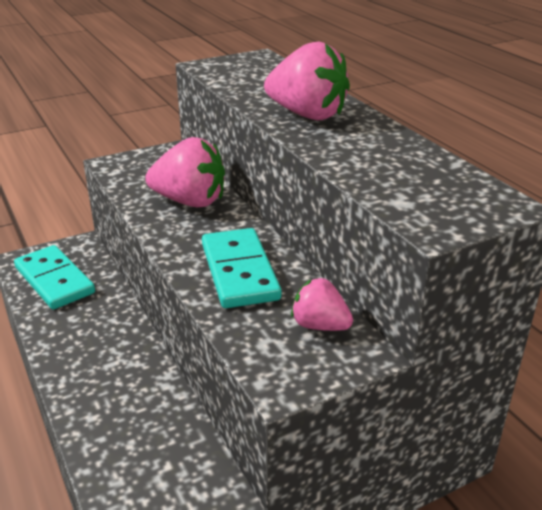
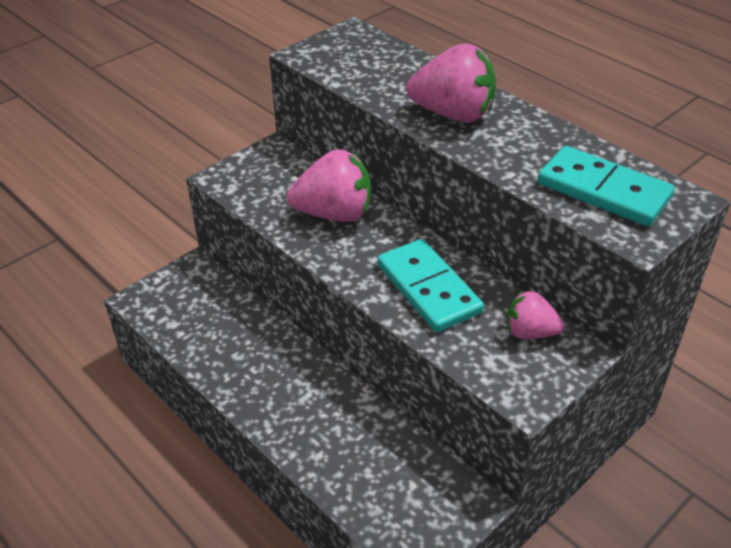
camera: 15 degrees left, 10 degrees up
(54, 280) = (193, 316): turquoise domino -> turquoise domino (603, 190)

